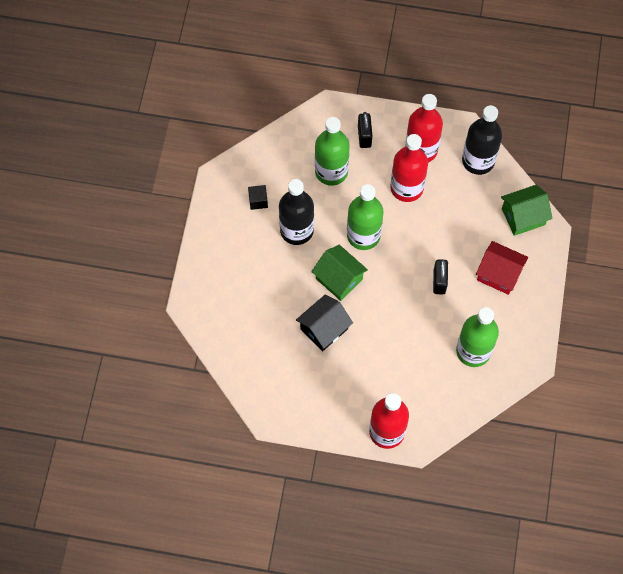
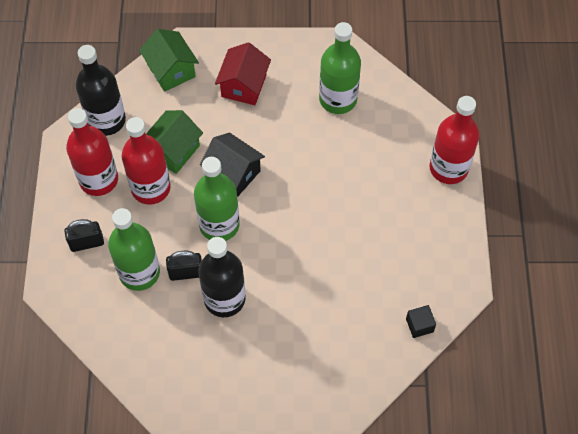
camera: 100 degrees left, 5 degrees down
(258, 201) = (191, 350): black cube -> black cube (419, 325)
(324, 329) = (344, 248): black house -> black house (233, 173)
(339, 279) = (279, 242): green house -> green house (173, 151)
(439, 281) = (263, 140): black padlock -> black padlock (186, 273)

